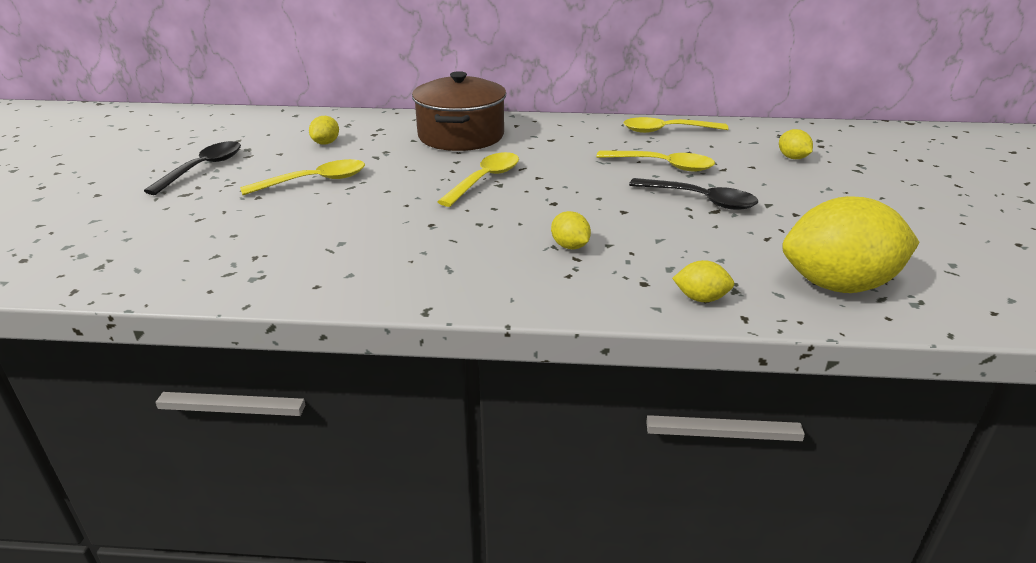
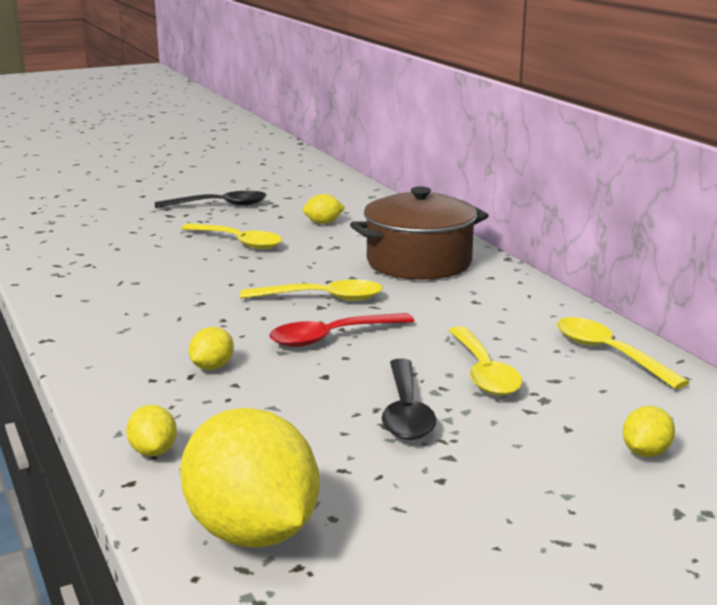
camera: 60 degrees right, 10 degrees down
(561, 193) = (331, 337): none -> red spoon

